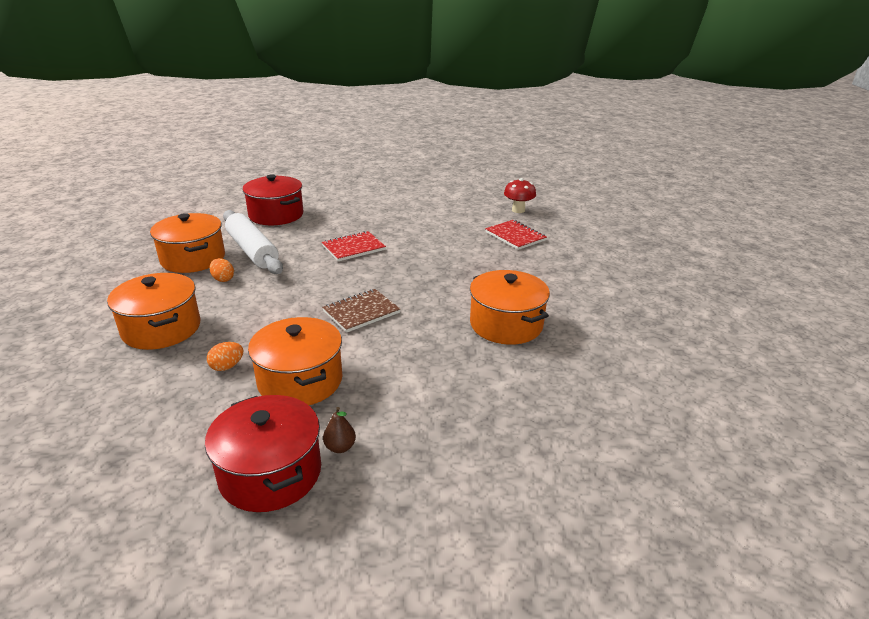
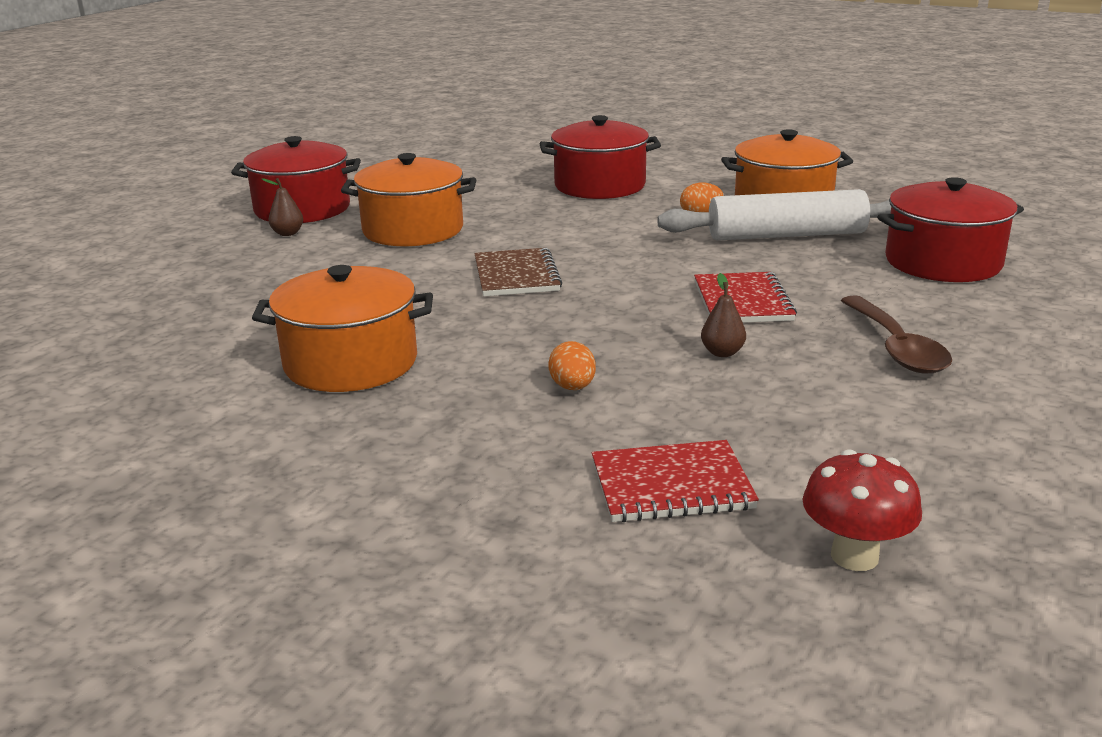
camera: 120 degrees right, 5 degrees down
(161, 329) = (599, 186): orange pot -> red pot
(227, 366) = (485, 205): orange egg -> orange egg (572, 387)
(378, 216) = (896, 347): none -> brown spoon
(411, 244) = (722, 353): none -> brown pear

